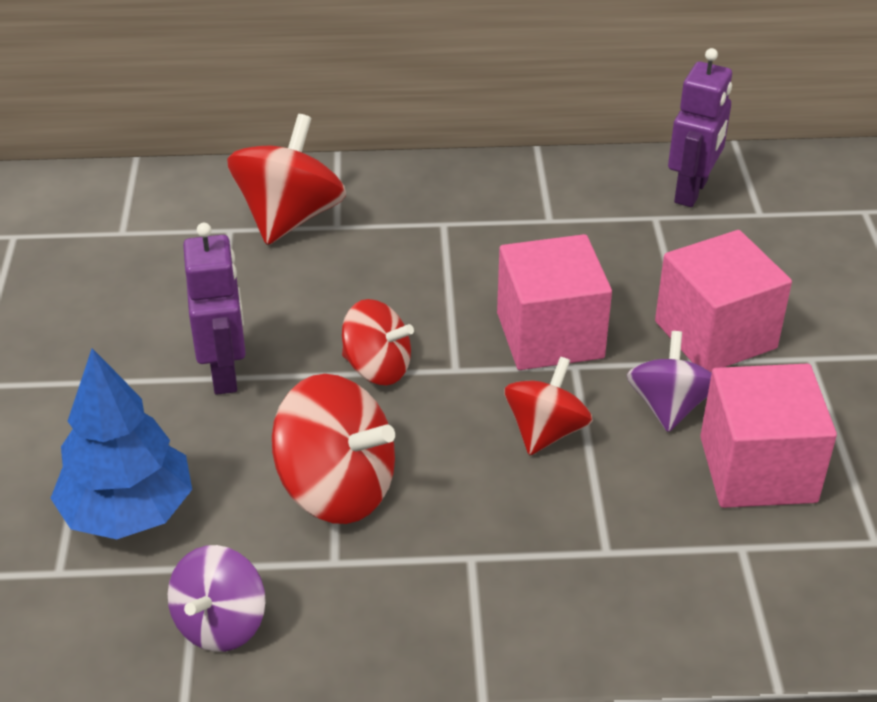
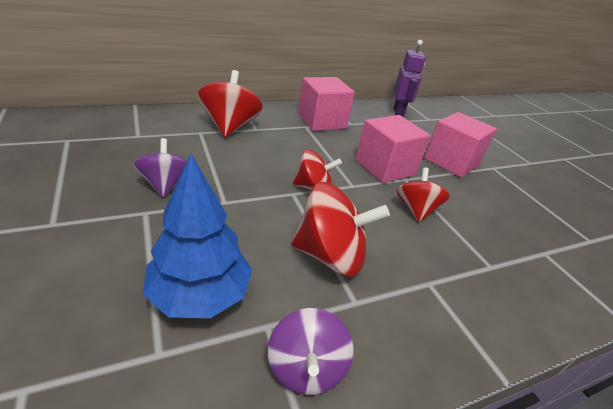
camera: 25 degrees left, 5 degrees down
(225, 373) = (229, 199): purple robot -> none
(668, 406) = (458, 192): purple spinning top -> purple spinning top (165, 185)
(757, 469) = (517, 215): pink cube -> pink cube (322, 121)

